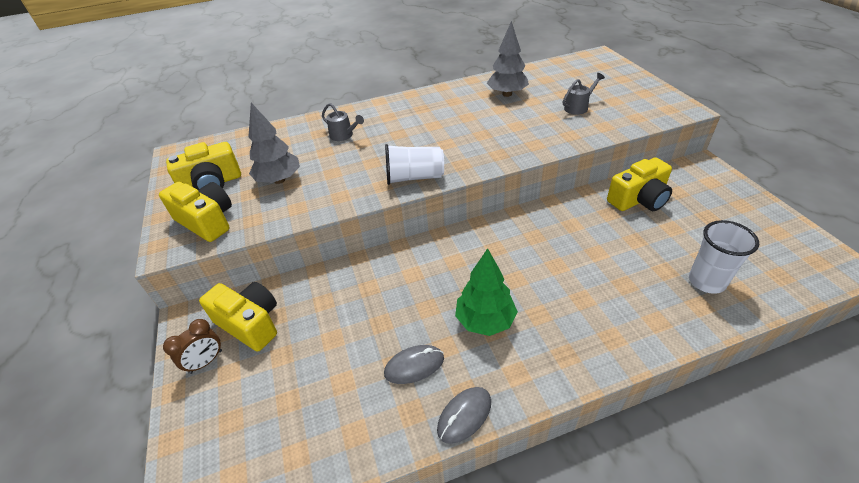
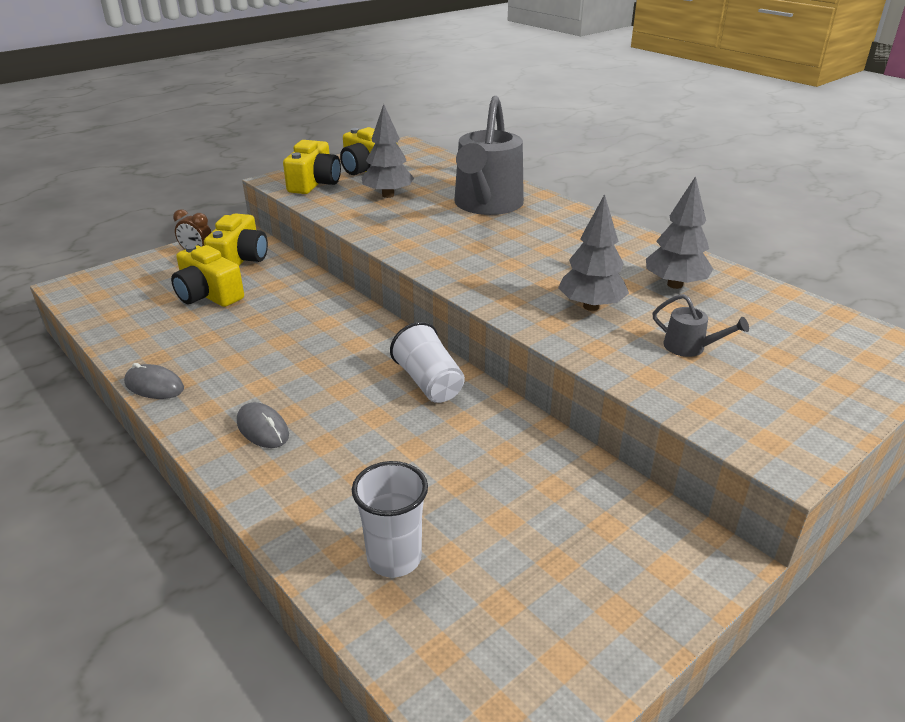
camera: 65 degrees right, 10 degrees down
(344, 135) = (486, 205): grey watering can -> grey watering can, size x2.46
(414, 177) = (429, 258): white cup -> white cup (429, 382)
(414, 366) = (207, 348): grey mouse -> grey mouse (263, 429)
(485, 320) = (272, 378): green tree -> none
(520, 126) = (591, 306): none -> grey tree
(639, 199) = (558, 480): yellow camera -> yellow camera (208, 295)

